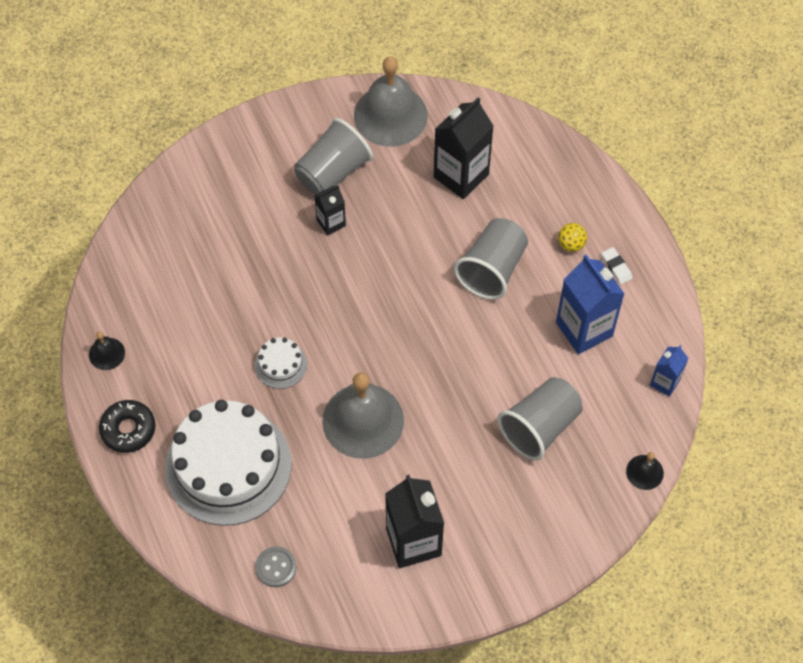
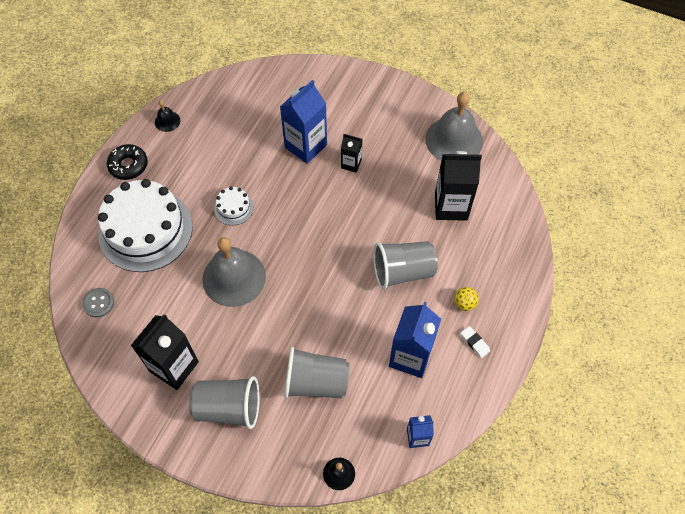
camera: 50 degrees right, 0 degrees up
(270, 247) = (306, 146): none -> blue carton
(332, 172) = (385, 140): grey cup -> grey cup (229, 407)
(616, 267) = (474, 343): white eraser -> white eraser turned 60 degrees counterclockwise

